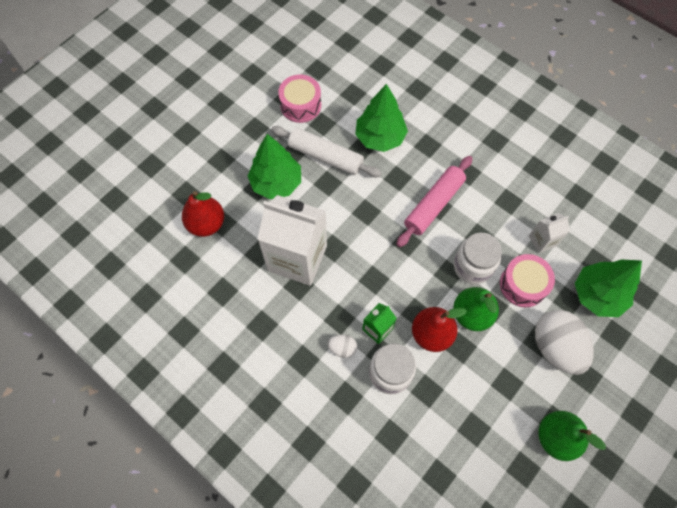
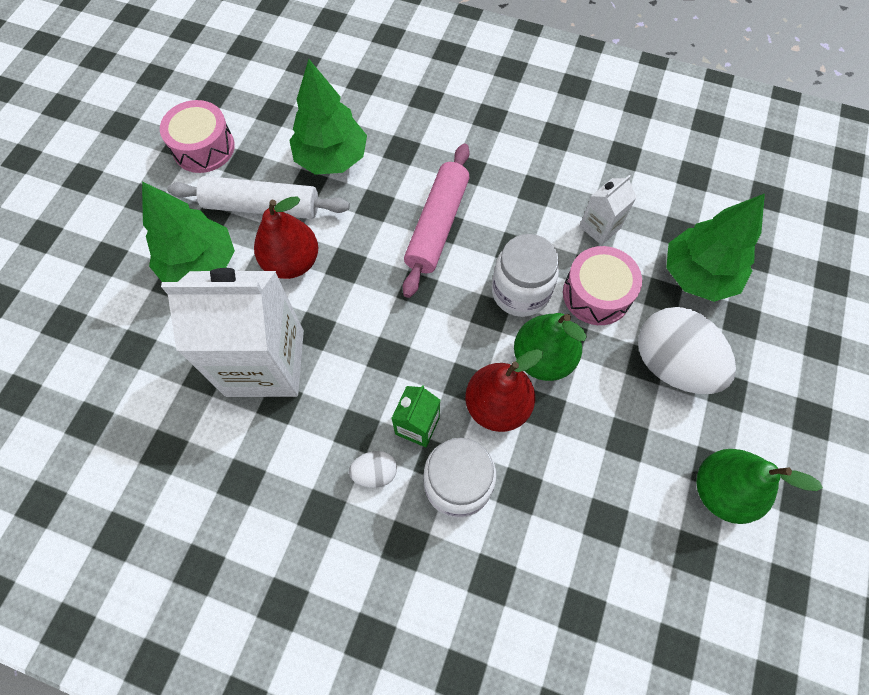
camera: 20 degrees left, 0 degrees up
(206, 224) = (109, 358): red pear -> red pear (292, 262)

